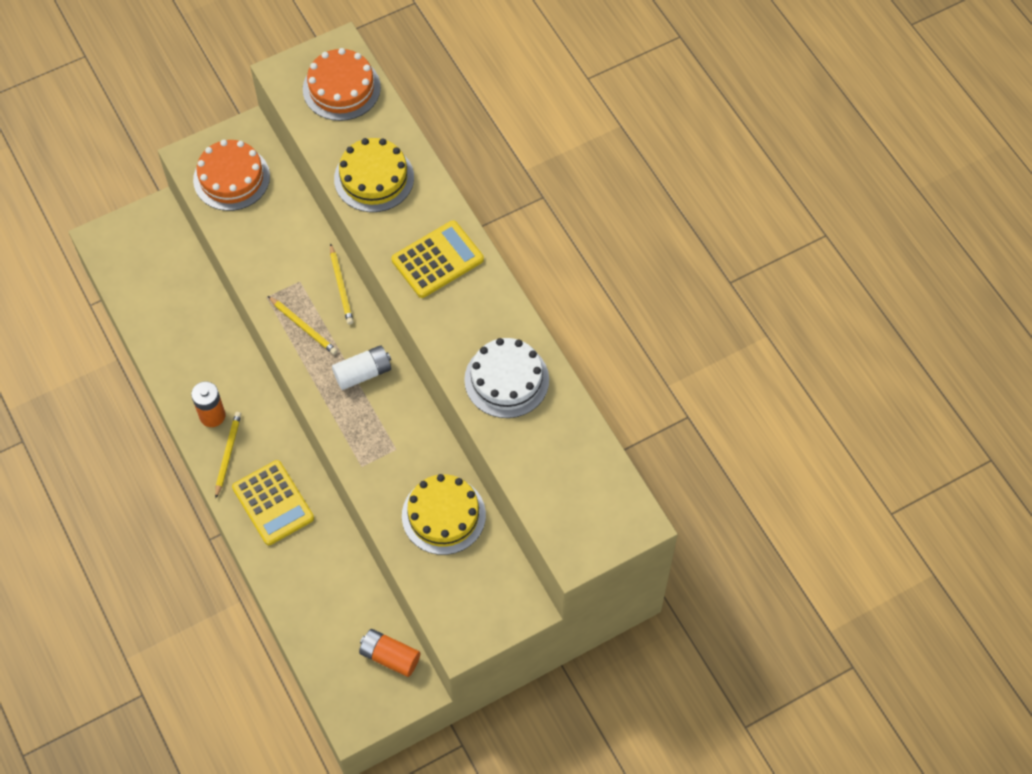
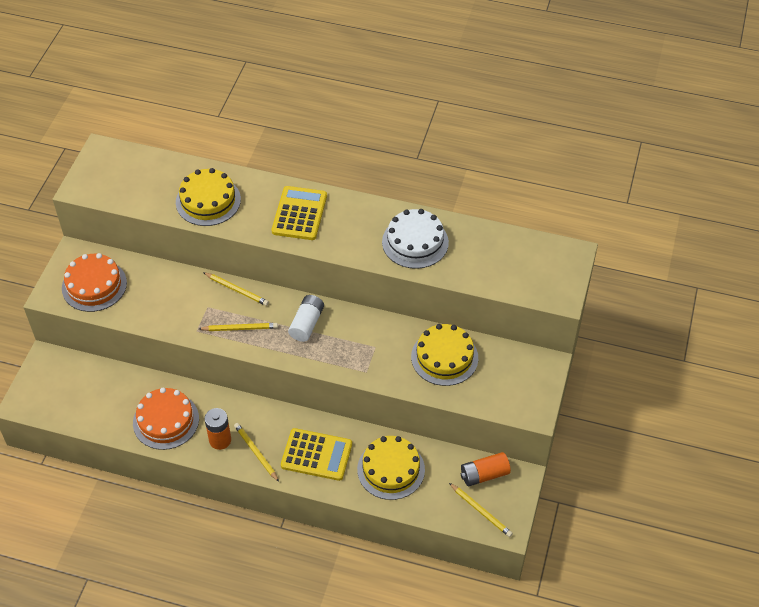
camera: 45 degrees left, 10 degrees down
(318, 575) = (391, 469): none -> yellow cake
(341, 88) = (129, 170): orange cake -> orange cake (166, 421)
(349, 686) = (481, 511): none -> yellow pencil

